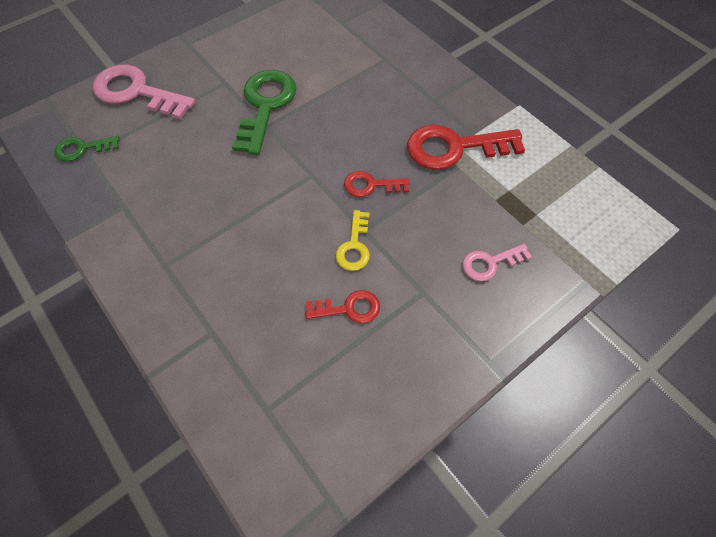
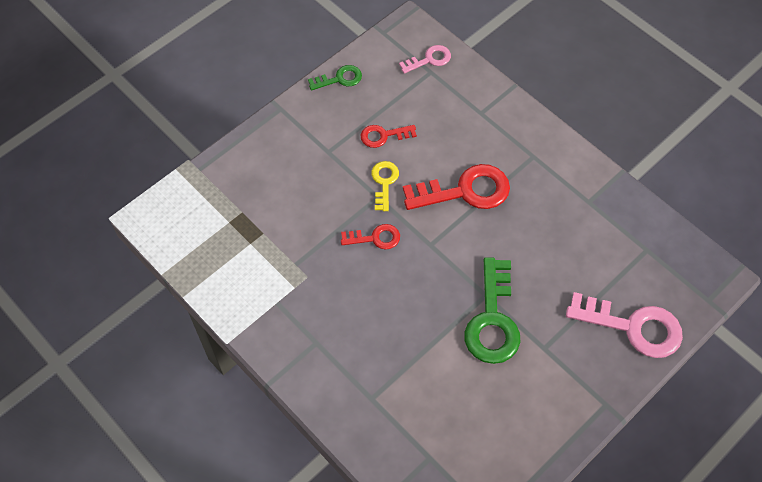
camera: 175 degrees right, 0 degrees up
(82, 149) = (654, 255): green key -> green key (340, 79)
(454, 148) = (298, 284): red key -> red key (465, 191)
(490, 263) = (274, 177): pink key -> pink key (429, 59)

